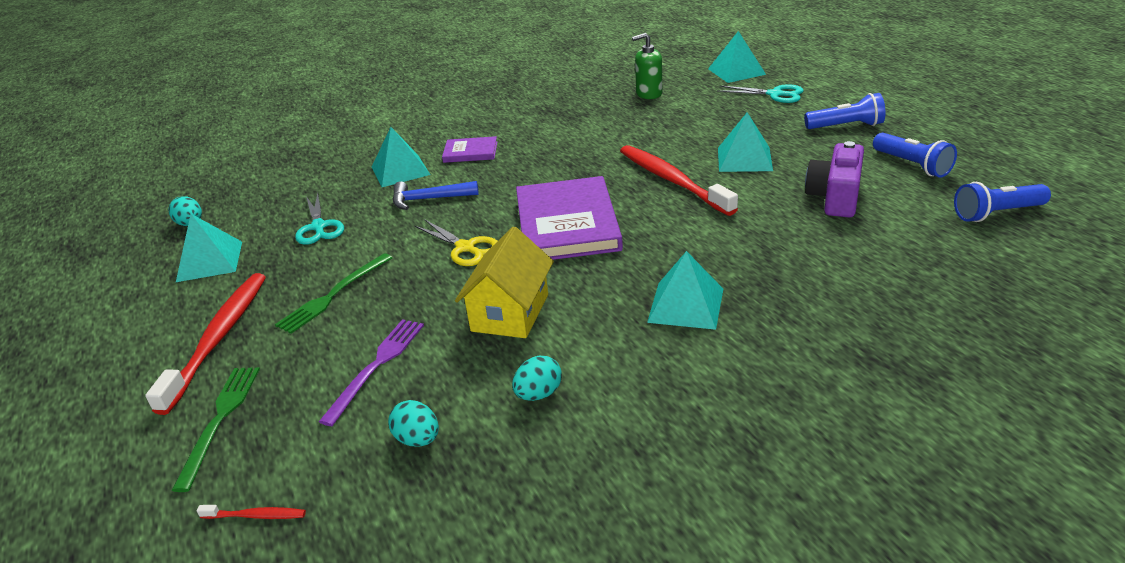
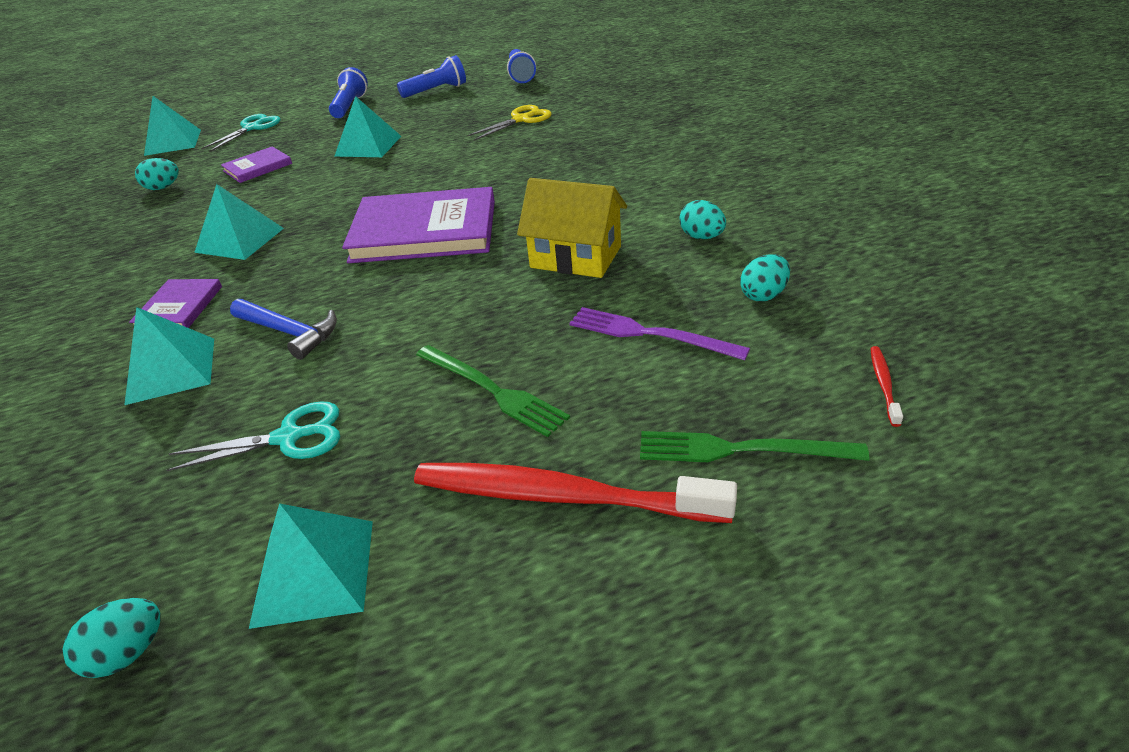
camera: 85 degrees left, 5 degrees up
(429, 199) = (289, 332): blue hammer -> blue hammer turned 60 degrees counterclockwise
(465, 248) = (435, 293): yellow scissors -> yellow scissors (521, 120)
(649, 94) = (163, 187): green soap dispenser -> turquoise egg
(672, 181) = (380, 178): red toothbrush -> none
(686, 305) = (592, 176): turquoise pyramid -> turquoise pyramid (239, 240)
(689, 120) = (258, 167): none -> purple book
(835, 197) = (463, 117): purple camera -> none

